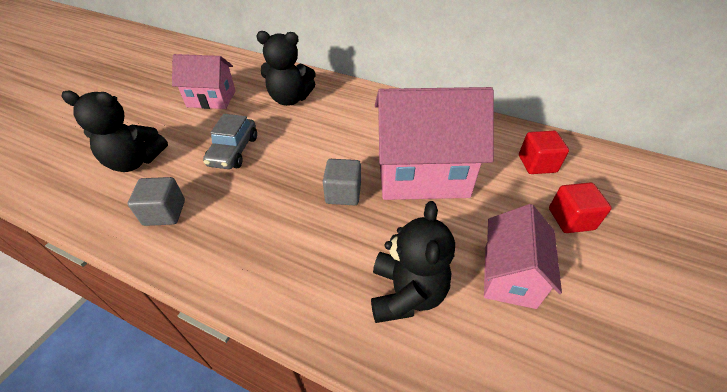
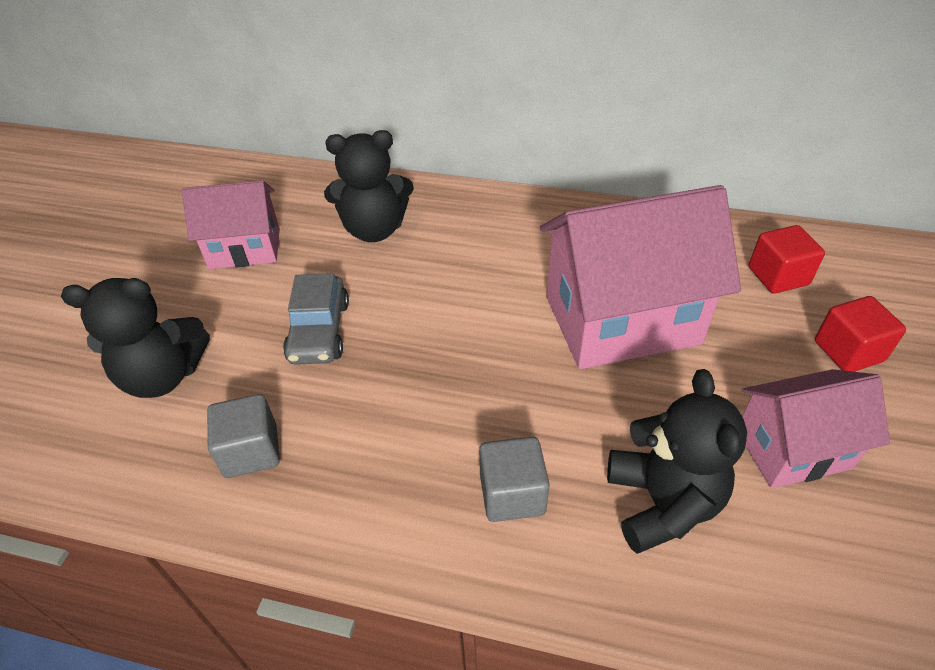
camera: 10 degrees left, 0 degrees up
(343, 193) = (516, 370): grey cube -> grey cube (512, 494)
(509, 276) = (792, 449): pink house -> pink house turned 75 degrees clockwise

